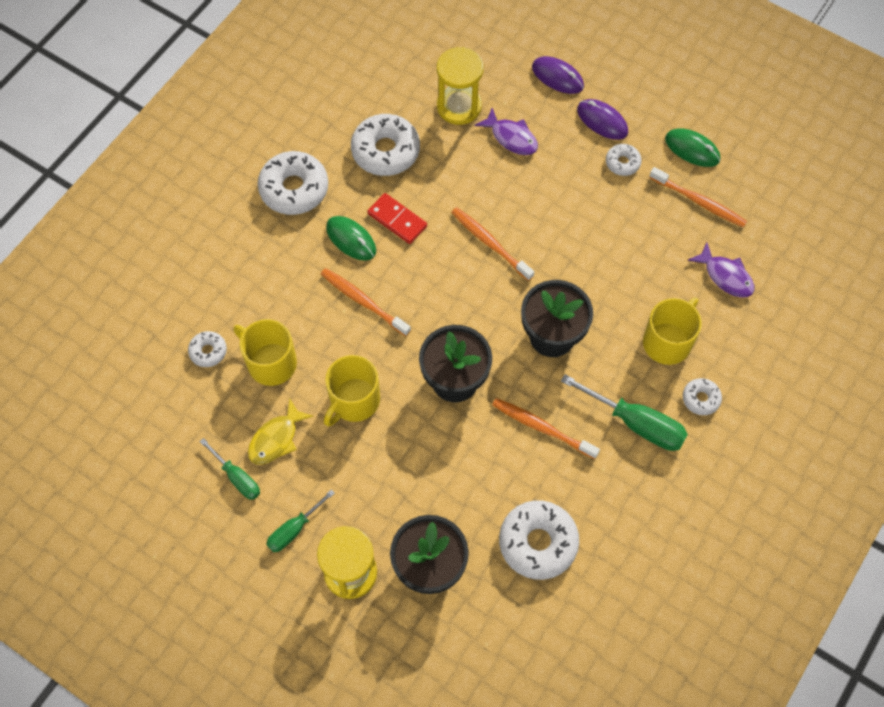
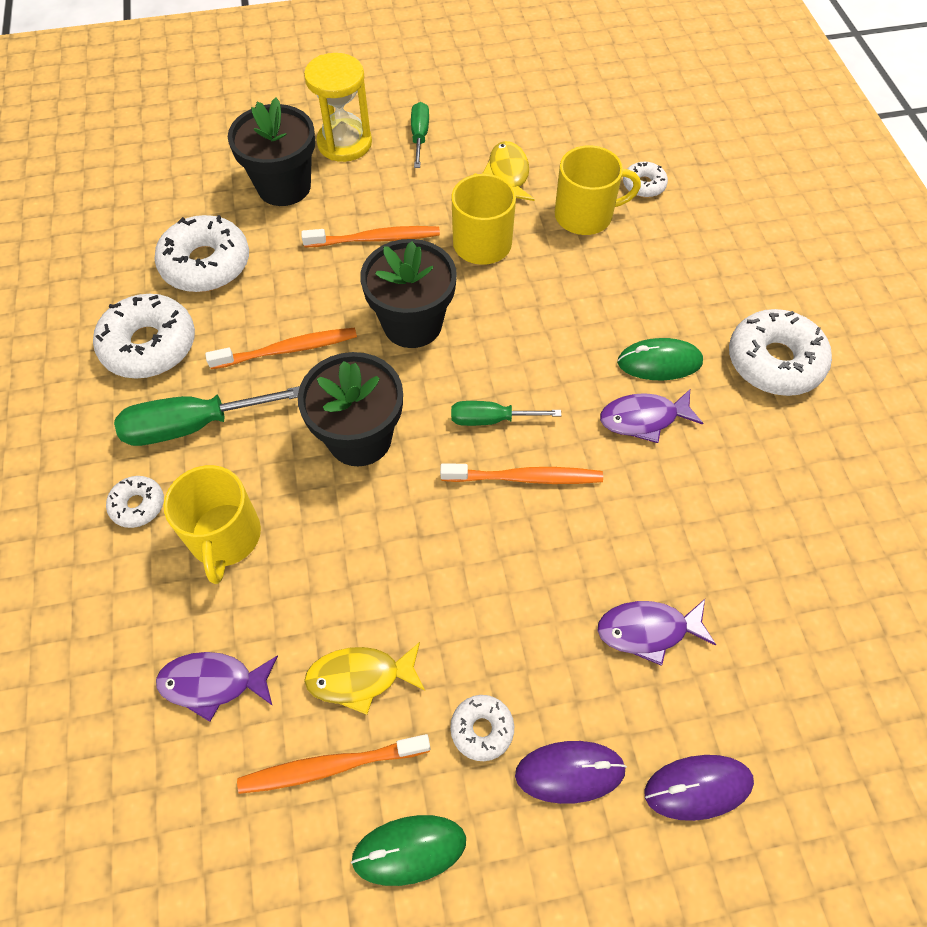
camera: 135 degrees right, 5 degrees down
(237, 477) = (504, 133): green screwdriver -> green screwdriver (491, 419)
(363, 301) = (575, 320): orange toothbrush -> orange toothbrush (375, 239)
(385, 151) = (751, 480): white donut -> white donut (149, 345)
(397, 220) = (643, 419): red domino -> purple fish
(459, 106) = (753, 613): yellow hourglass -> none
(656, 224) = (360, 677): none -> yellow fish

